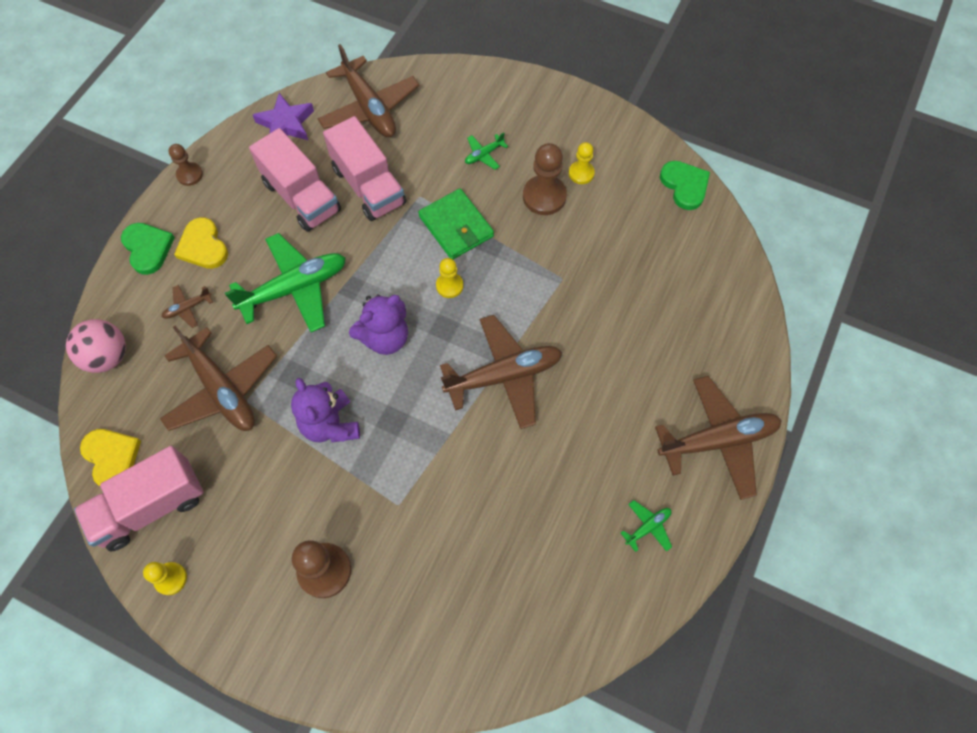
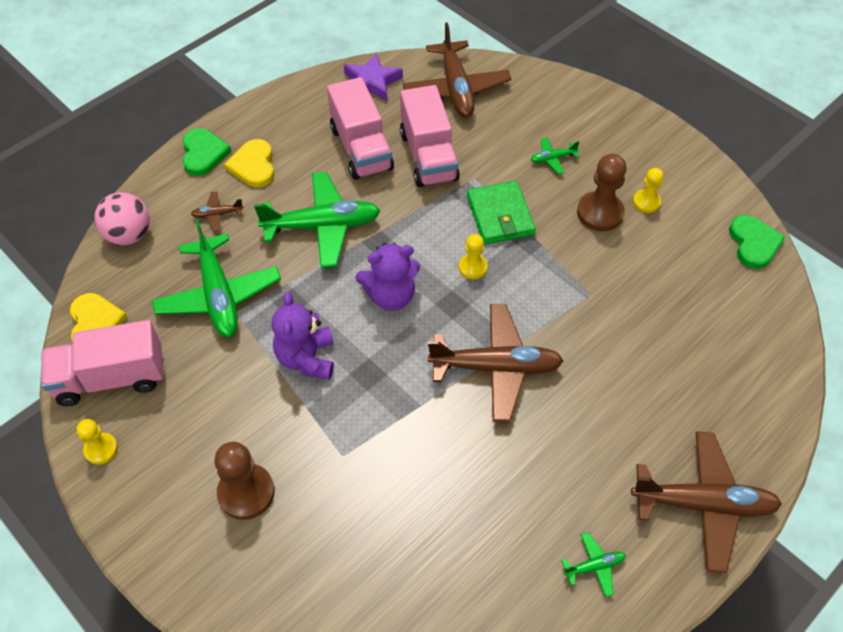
camera: 20 degrees right, 10 degrees down
(189, 175) = (266, 102): brown pawn -> none
(222, 390) = (218, 295): brown plane -> green plane

